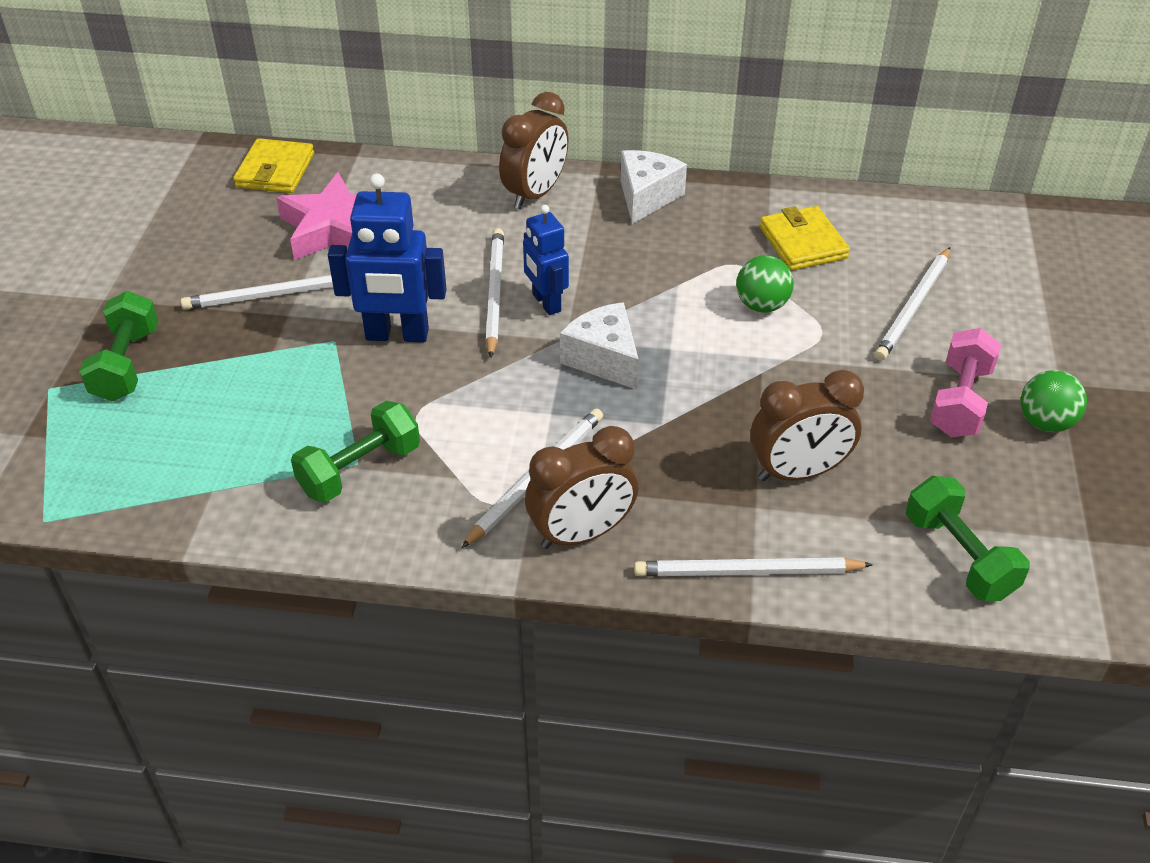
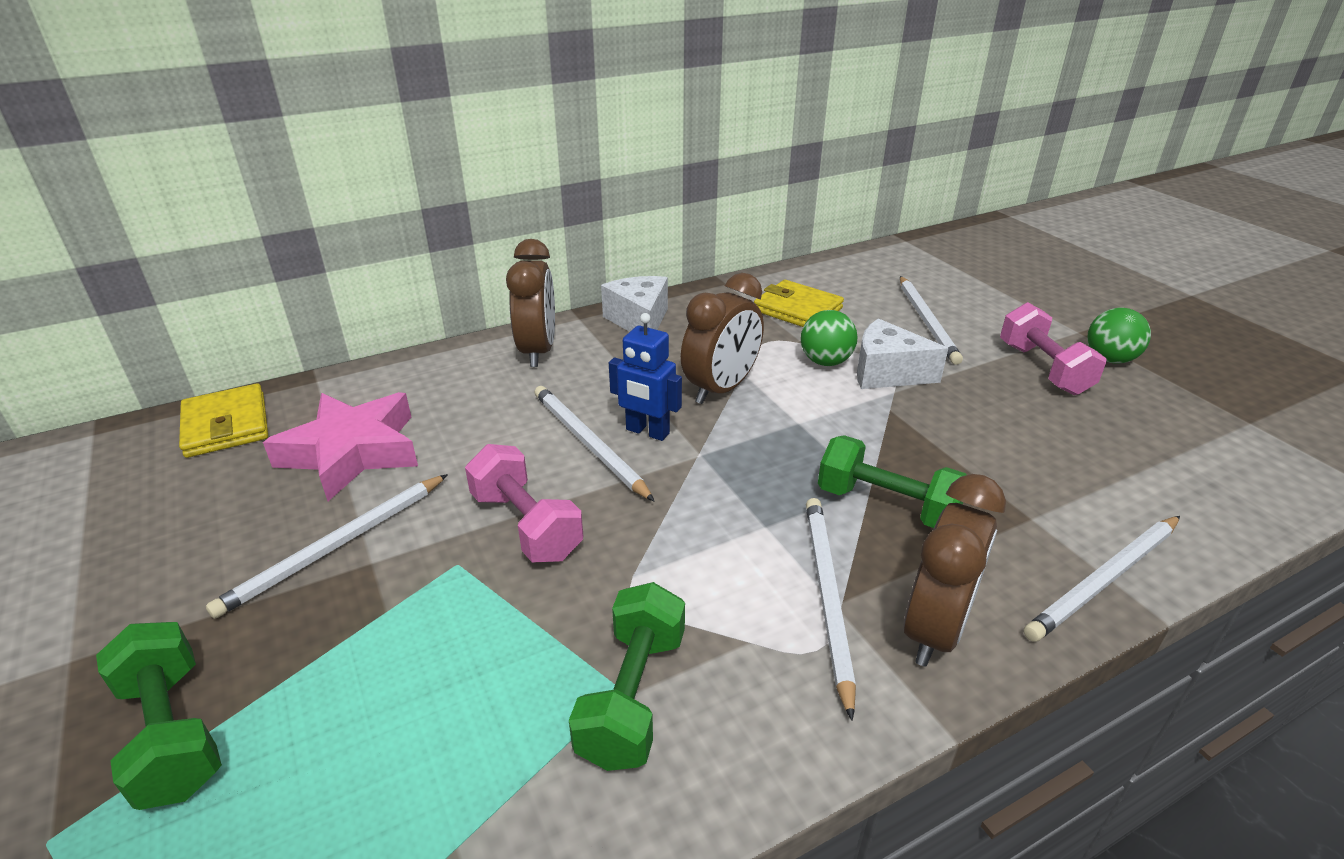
camera: 35 degrees left, 10 degrees down
(397, 335) = (526, 525): blue robot -> pink dumbbell
(604, 359) = (755, 456): white cheese -> white cheese (887, 373)
(798, 472) = (1021, 473): brown clock -> brown clock (721, 389)
(958, 556) = (1207, 478): green dumbbell -> green dumbbell (886, 505)

